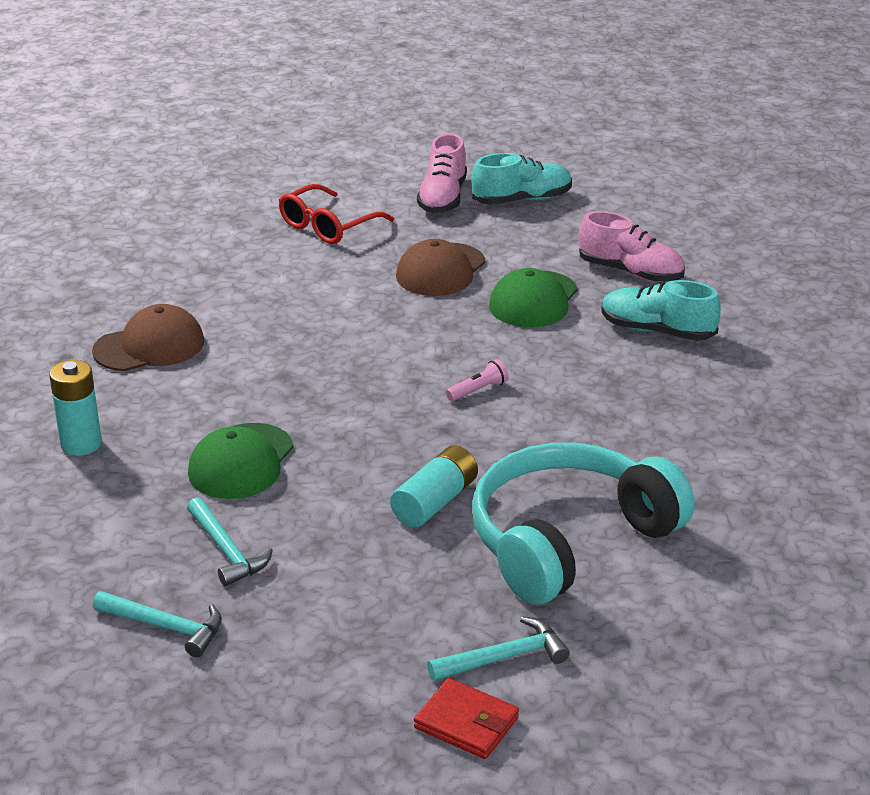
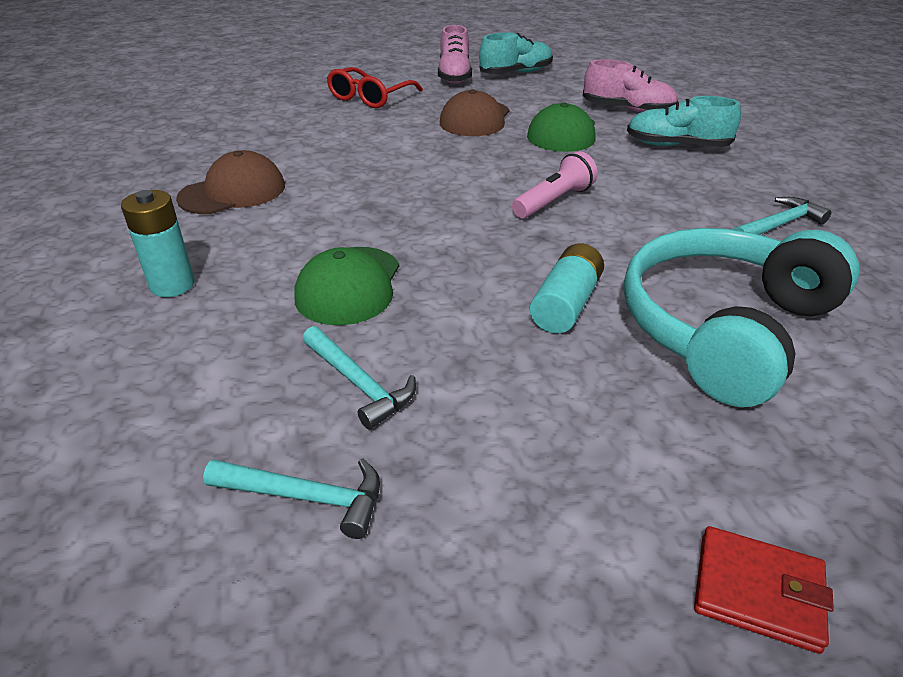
camera: 10 degrees left, 5 degrees up
(478, 390) = (553, 201): pink flashlight -> pink flashlight, size x1.63
(504, 657) = (745, 481): turquoise hammer -> turquoise hammer (779, 225)

